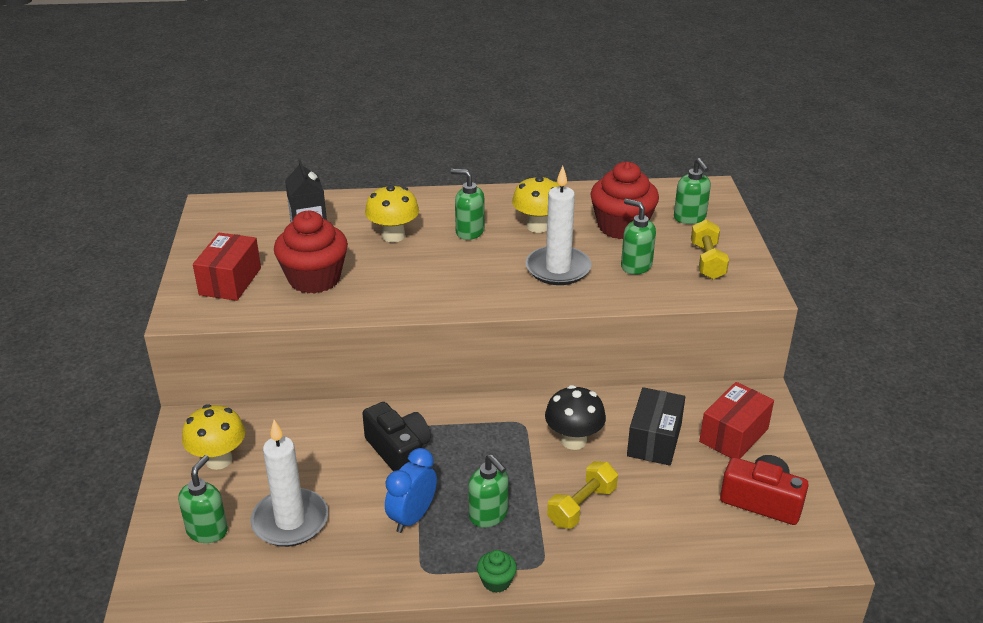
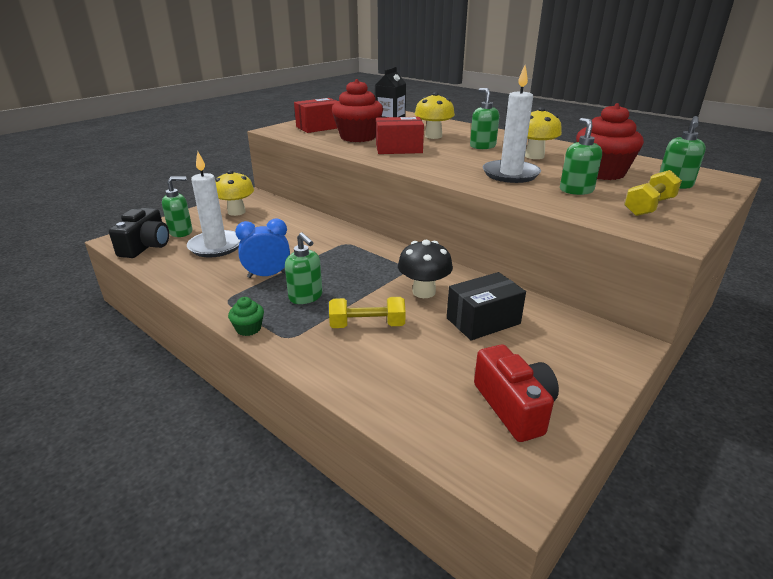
camera: 45 degrees right, 5 degrees down
(399, 451) = (316, 247): black camera -> black camera (146, 246)
(488, 515) = (306, 297): green soap dispenser -> green soap dispenser turned 45 degrees counterclockwise
(734, 435) = (558, 353): red box -> red box (399, 149)

